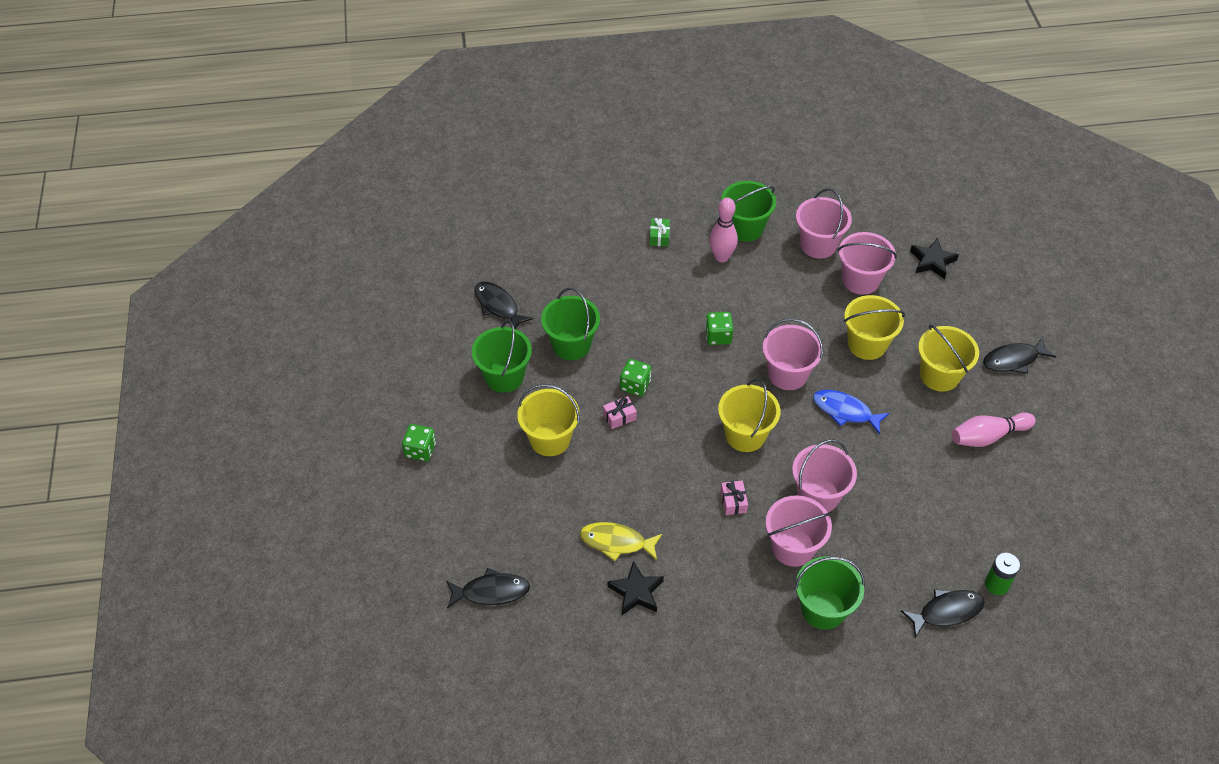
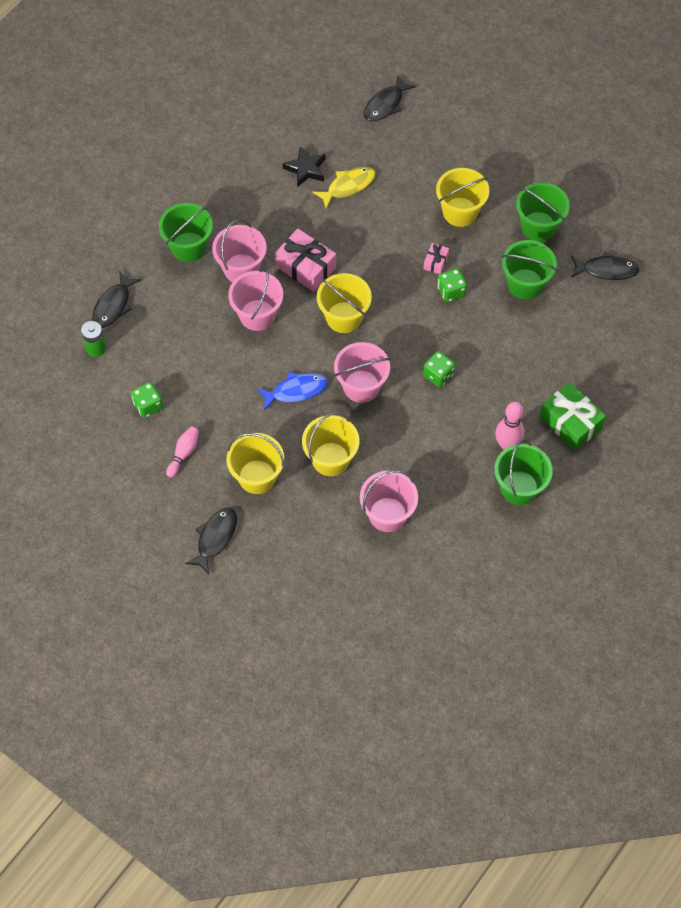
camera: 135 degrees right, 10 degrees up
(420, 450) = (526, 141): green dice -> green dice (148, 406)
(659, 237) = (570, 422): green gift -> green gift, size x1.99
(733, 501) = (306, 267): pink gift -> pink gift, size x1.99
(818, 245) = (450, 521): pink bucket -> none
(932, 261) = (351, 583): black star -> none
(987, 436) = (183, 454): pink bowling pin -> pink bowling pin, size x0.66

